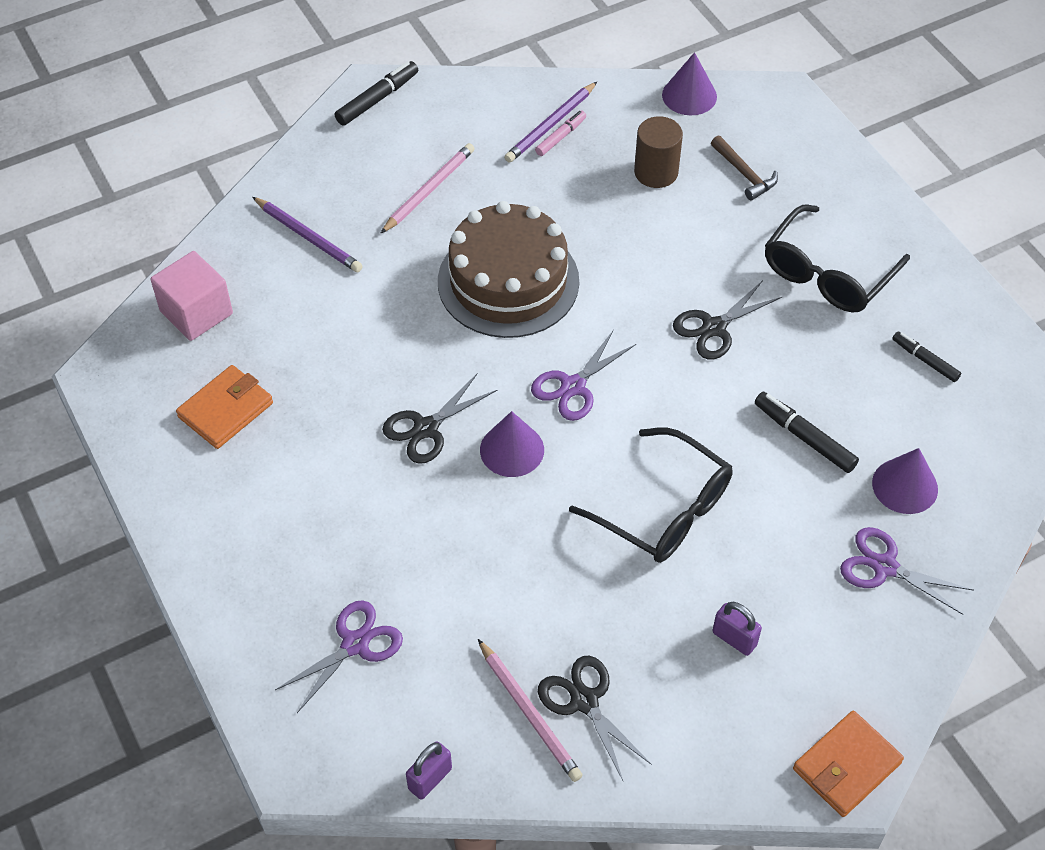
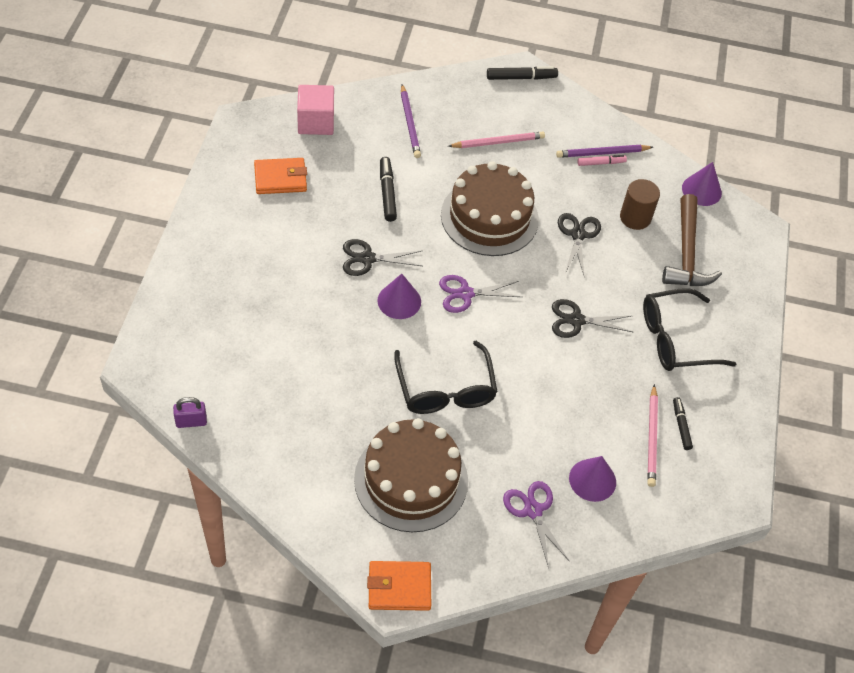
camera: 35 degrees right, 0 degrees up
(355, 644) = (223, 333): purple scissors -> none
(529, 712) = (270, 430): pink pencil -> pink pencil (652, 438)
(584, 701) = (302, 447): black scissors -> black scissors (578, 235)
(734, 638) = (411, 480): purple padlock -> brown cake
(744, 174) = (687, 253): brown hammer -> brown hammer, size x1.83
(804, 437) = (563, 412): black marker -> black marker (387, 193)

